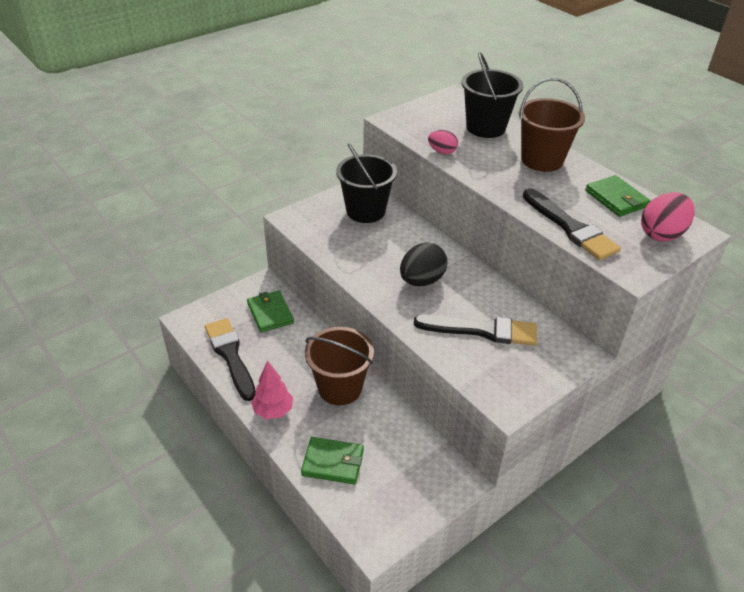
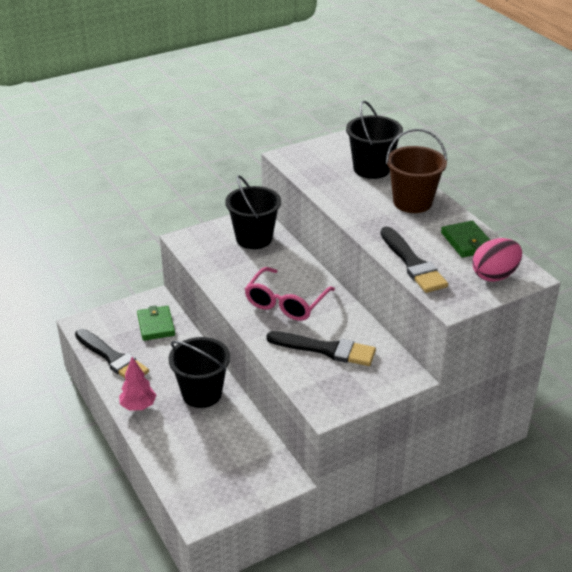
camera: 10 degrees right, 5 degrees down
(231, 356) = (112, 358): black brush -> black brush turned 150 degrees clockwise
(333, 462) = (179, 452): green wallet -> none
(340, 388) = (202, 393): brown bucket -> black bucket
(421, 280) = (286, 303): black egg -> pink glasses
(442, 152) = (322, 188): pink egg -> none

